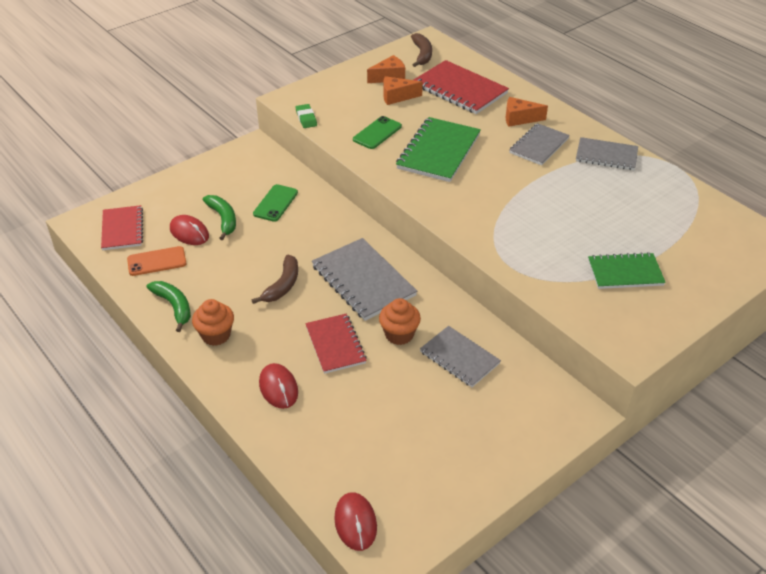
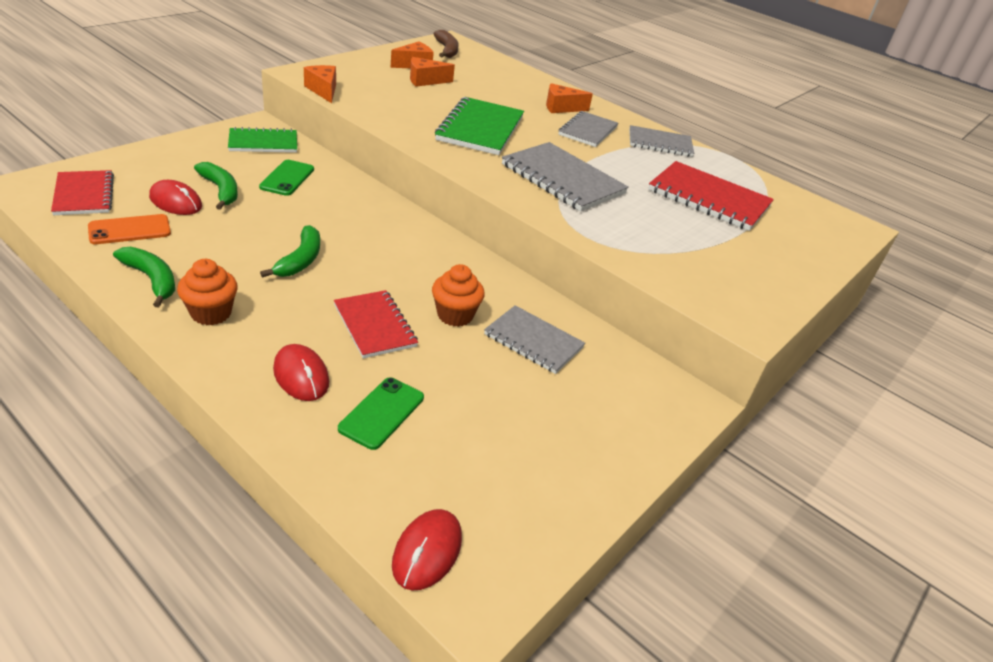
camera: 15 degrees left, 5 degrees down
(282, 285) = (300, 260): brown banana -> green banana
(306, 118) = (323, 90): green eraser -> orange cheese
(355, 523) = (427, 551): red mouse -> red mouse turned 45 degrees clockwise
(363, 281) = (403, 258): grey notebook -> grey notebook (562, 179)
(377, 133) = (408, 108): green phone -> green phone (382, 413)
(460, 89) = (492, 80): red notebook -> red notebook (709, 198)
(625, 273) = (715, 246): green notebook -> green notebook (263, 143)

